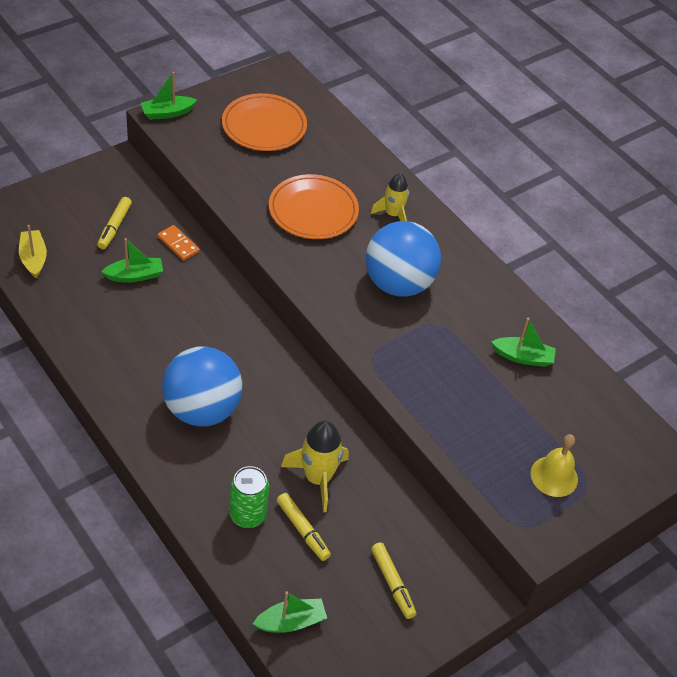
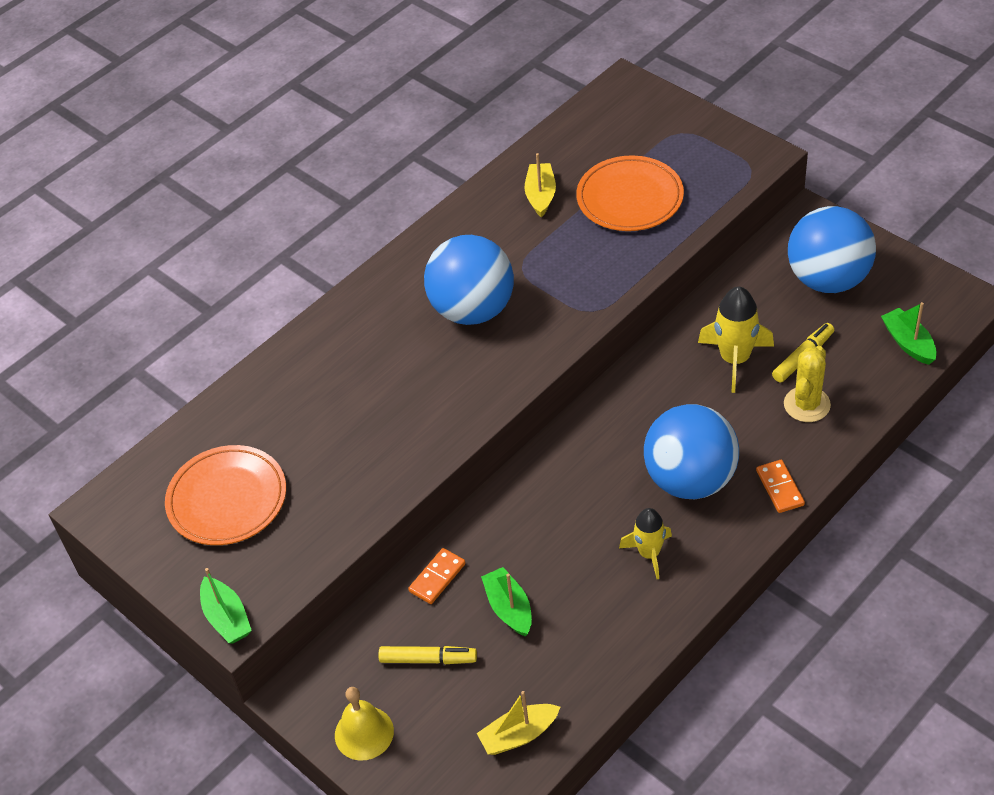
camera: 90 degrees left, 0 degrees up
(168, 466) = (779, 488): none -> orange domino
(248, 514) = (807, 404): green can -> yellow cactus
(313, 211) = (377, 411): orange plate -> orange plate (630, 198)
(392, 583) = (828, 279): yellow marker -> blue ball
(393, 214) = (359, 335): yellow rocket -> yellow rocket (649, 553)
(523, 357) = (541, 195): green boat -> yellow boat
(554, 476) = (682, 155): yellow bell -> yellow bell (364, 733)

